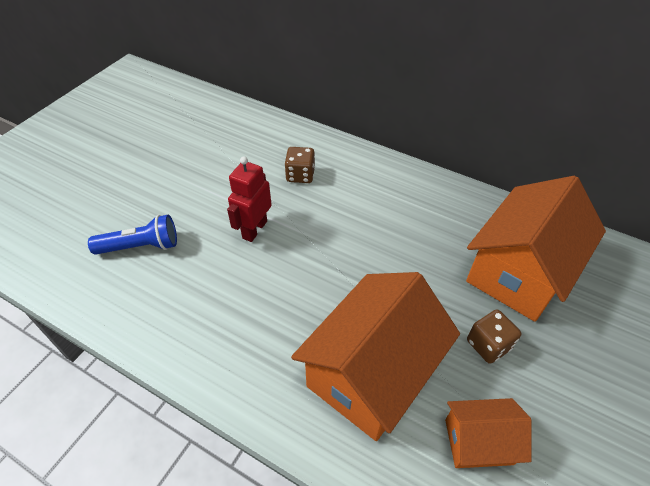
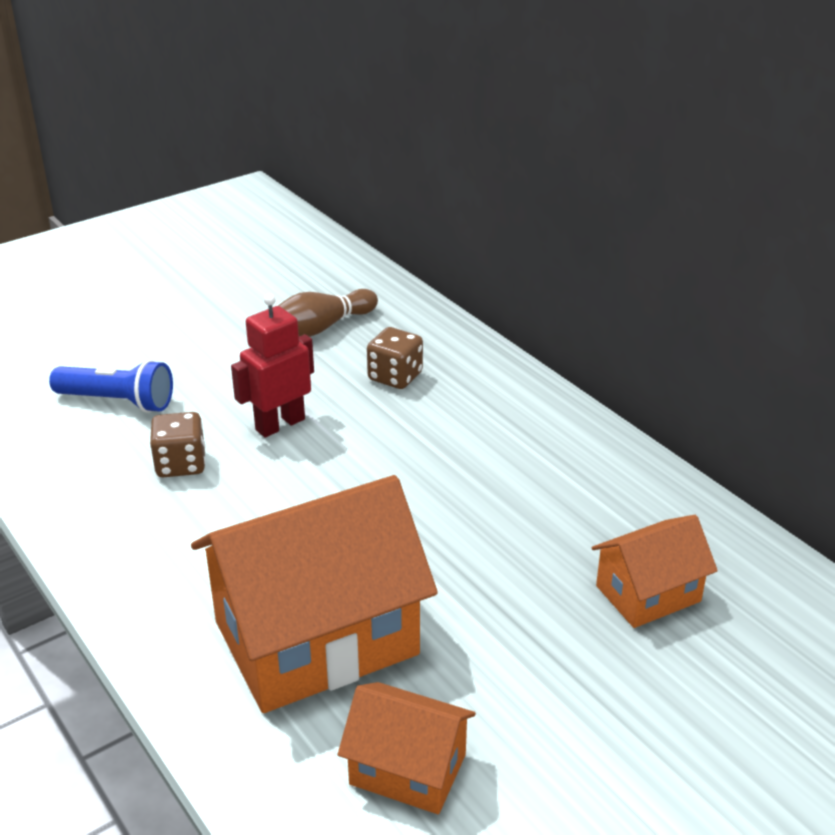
camera: 25 degrees right, 15 degrees down
(236, 154) = (321, 328): none -> brown bowling pin
(488, 345) = (518, 665): brown dice -> brown dice (181, 464)
(519, 272) = (648, 594): orange house -> orange house, size x0.51

